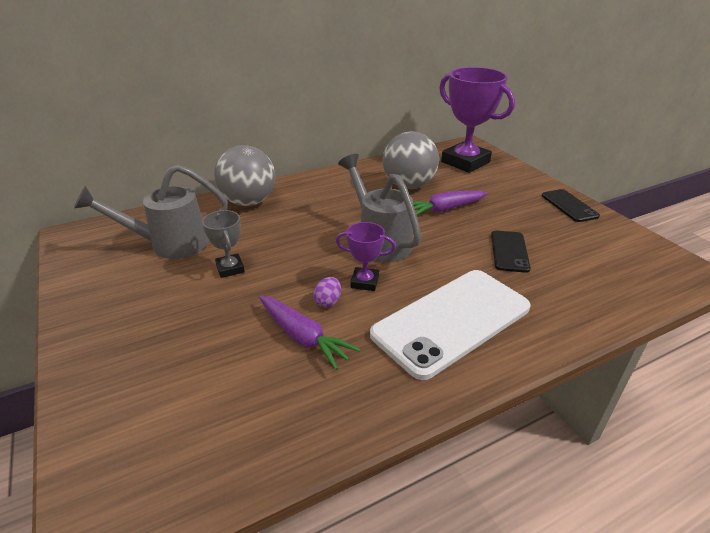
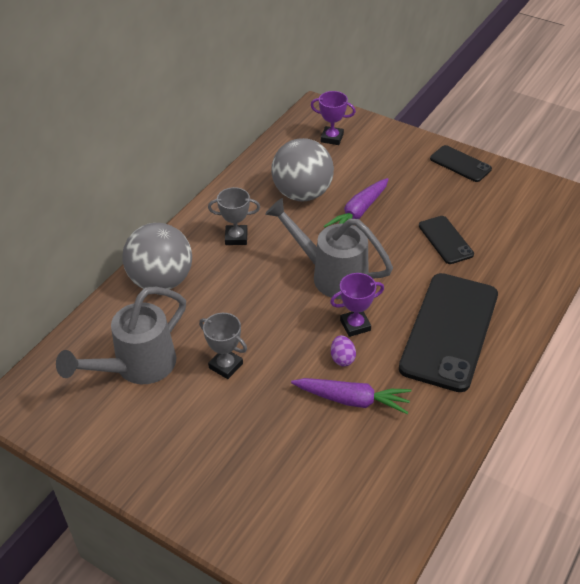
camera: 30 degrees left, 10 degrees up
(330, 195) = (236, 237): none -> grey trophy
(452, 321) = (450, 331): white phone -> black phone
(465, 162) = (332, 138): purple trophy -> purple trophy, size x0.48

